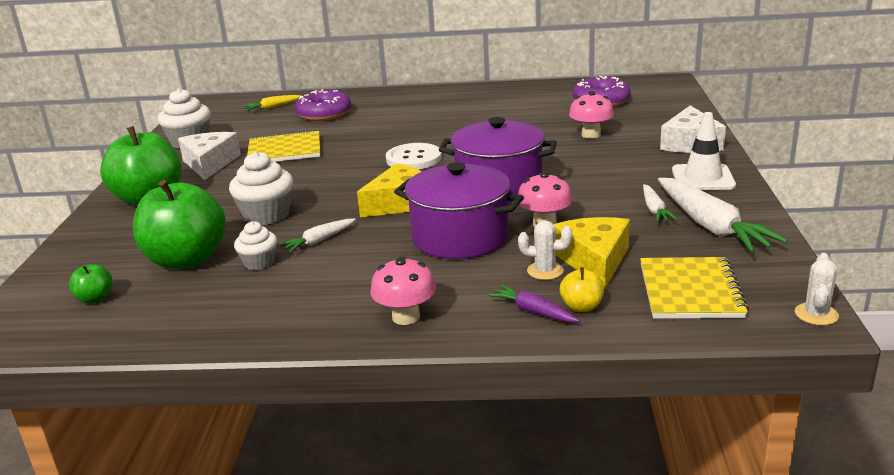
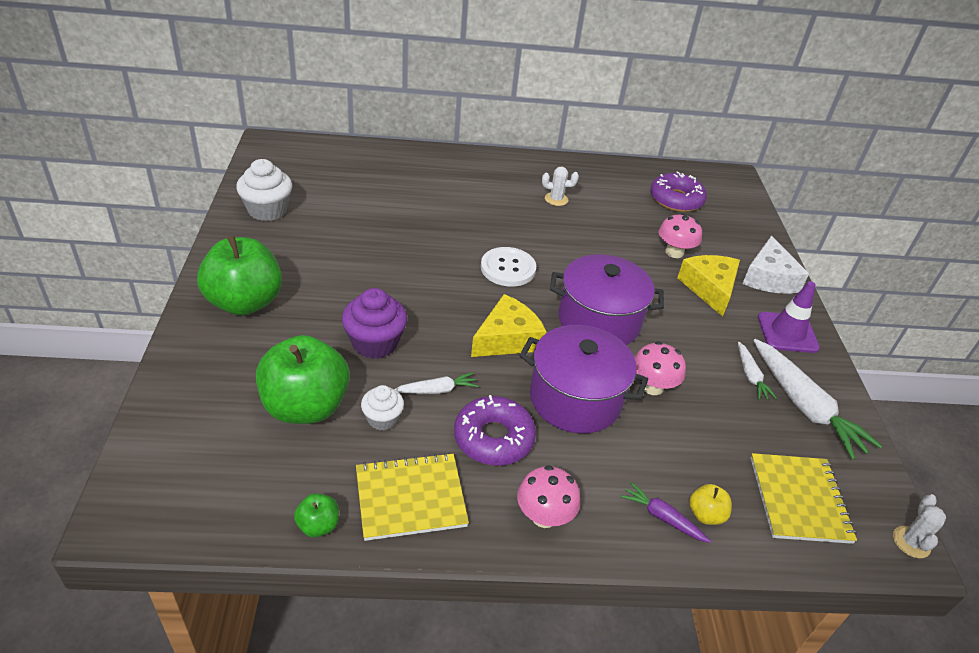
camera: 10 degrees left, 15 degrees up
(95, 298) = (222, 461): green apple -> green apple (318, 525)
(209, 163) = (297, 250): white cheese -> none
(266, 215) = (375, 343): white cupcake -> purple cupcake
(272, 107) = (345, 162): yellow carrot -> none
(284, 150) = (372, 238): yellow notebook -> yellow notebook (410, 498)
(319, 241) = (437, 390): white carrot -> white carrot turned 150 degrees counterclockwise
(324, 114) = (402, 181): purple donut -> purple donut (493, 438)
(545, 271) = (664, 458): white cactus -> white cactus (556, 199)
(594, 260) = (706, 447): yellow cheese -> yellow cheese (709, 288)
(703, 178) = (787, 333): white traffic cone -> purple traffic cone

